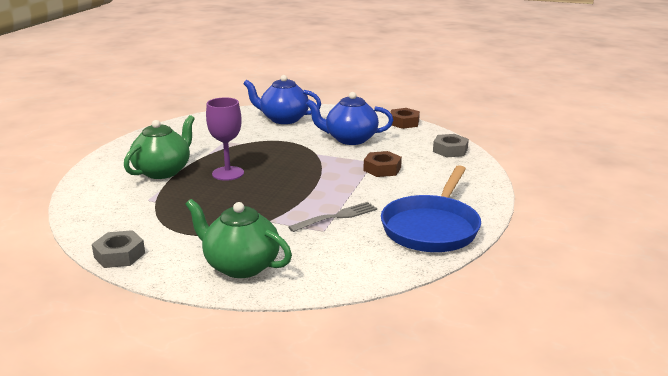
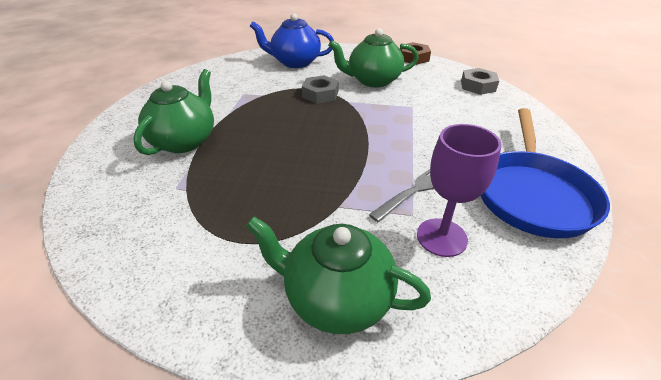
camera: 10 degrees left, 15 degrees up
(119, 255) = (155, 300): grey nut -> grey nut (320, 94)
(228, 173) = (262, 137): purple goblet -> purple goblet (441, 237)
(350, 139) = (373, 81): blue teapot -> green teapot
(382, 169) = (426, 115): brown nut -> none

